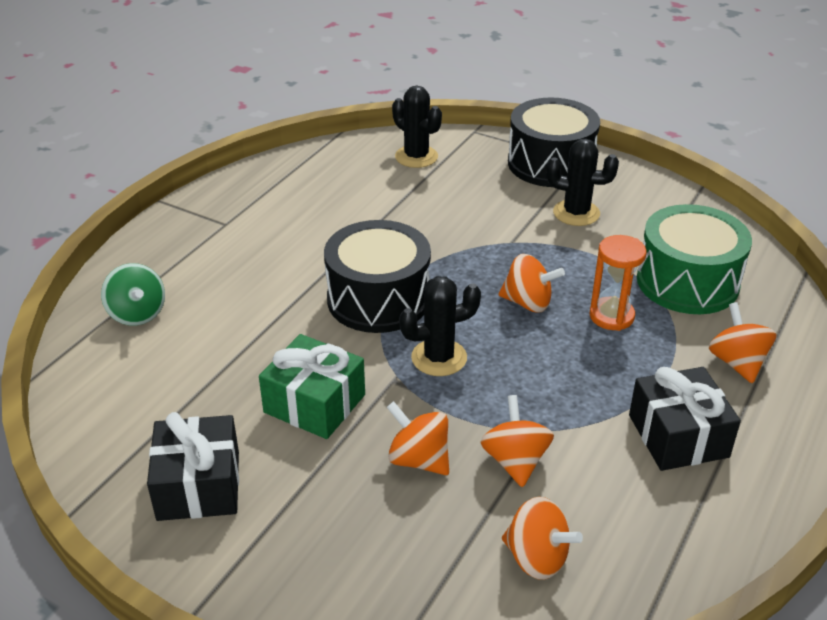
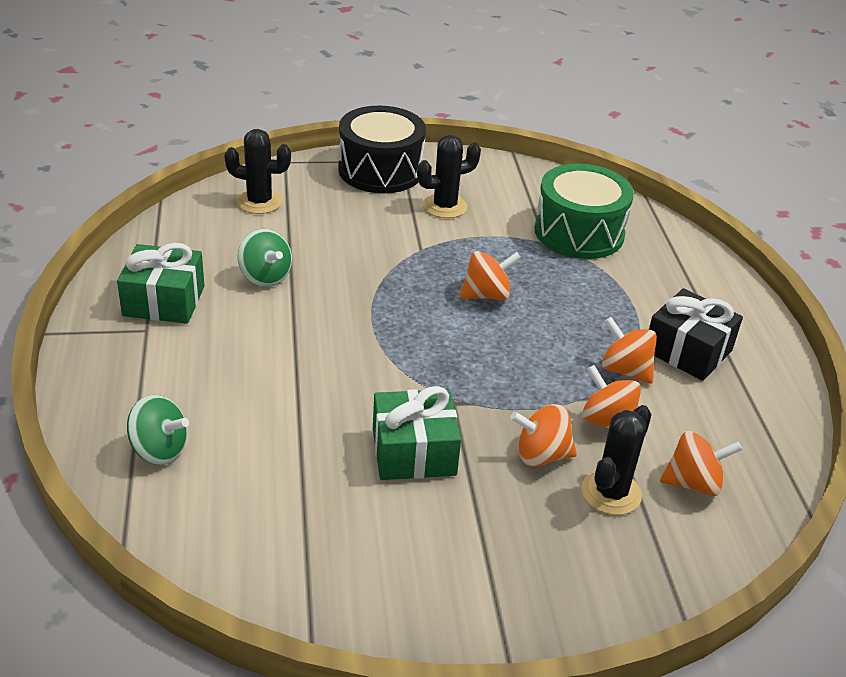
camera: 40 degrees left, 0 degrees up
(198, 485) = (396, 567): black gift -> none
(260, 207) = (164, 301): none -> green gift
(355, 217) = (265, 277): none -> green spinning top
(378, 299) = (367, 341): black drum -> none
(439, 358) = (469, 368): black cactus -> black cactus (611, 493)
(611, 316) = (556, 280): orange hourglass -> none
(737, 363) = (669, 280): orange spinning top -> orange spinning top (625, 370)

